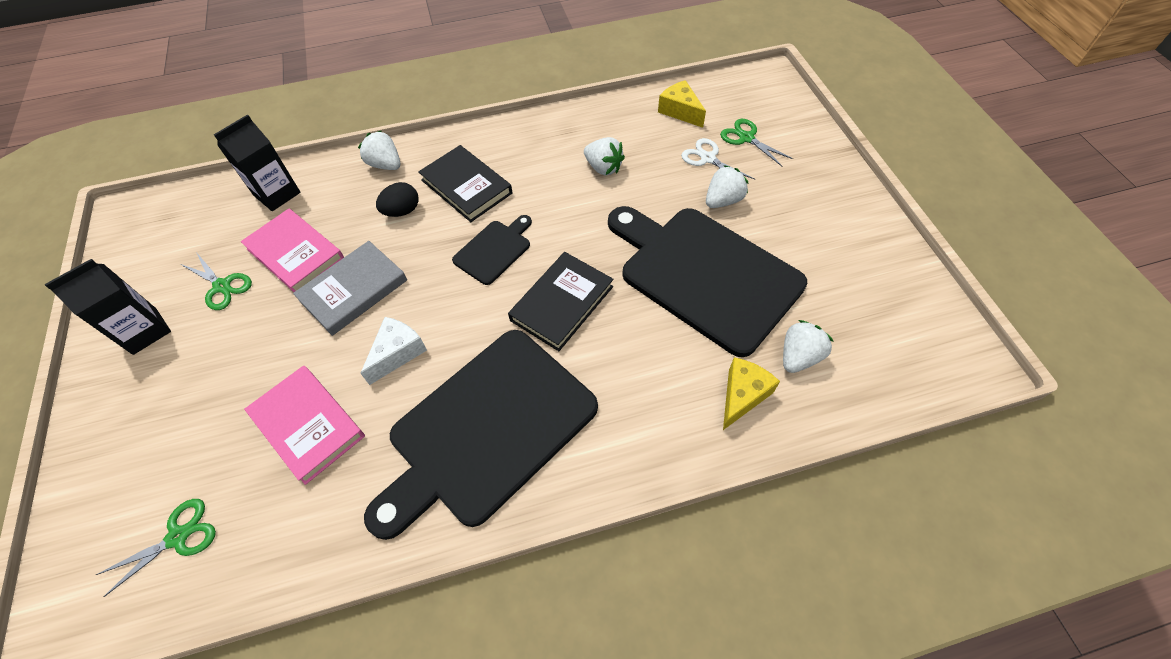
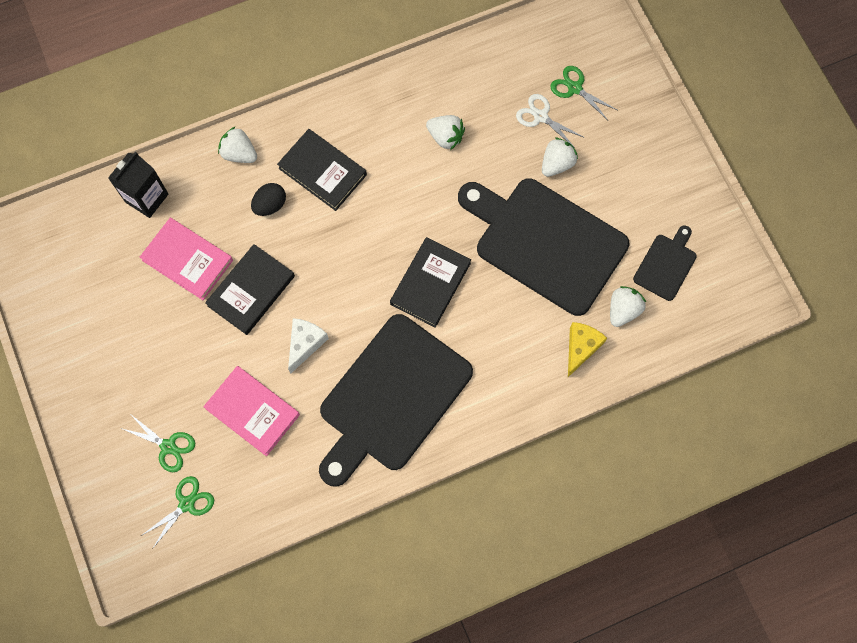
camera: 10 degrees left, 15 degrees up
(145, 331) = (86, 349): black carton -> none
(222, 286) = (134, 299): green scissors -> green scissors (168, 446)
(353, 290) = (251, 291): grey book -> black book
(494, 250) = (363, 237): black cutting board -> black cutting board (666, 264)
(680, 111) = (510, 60): yellow cheese -> none

